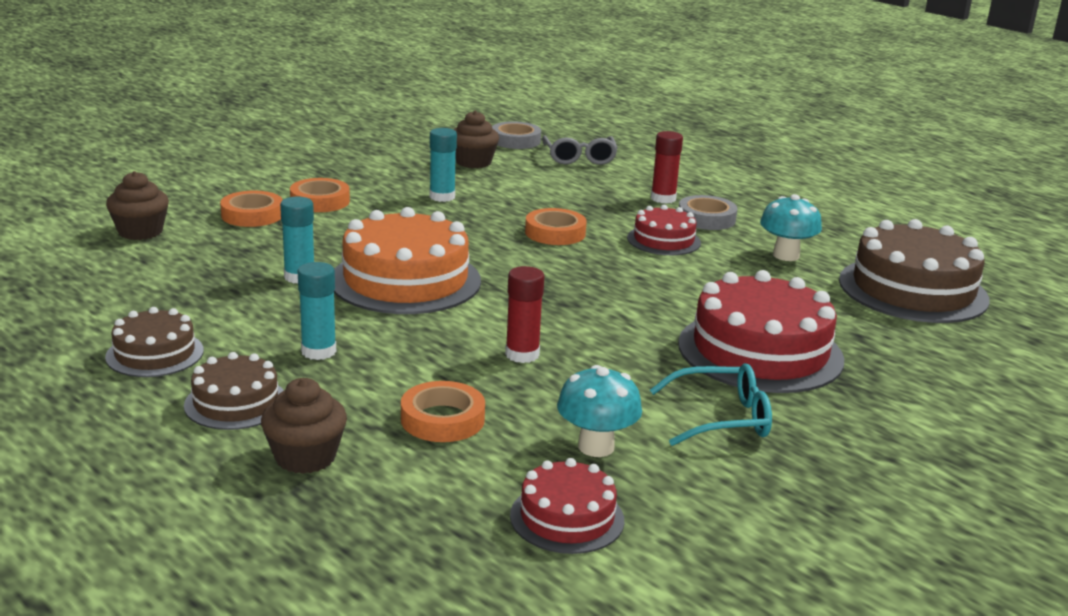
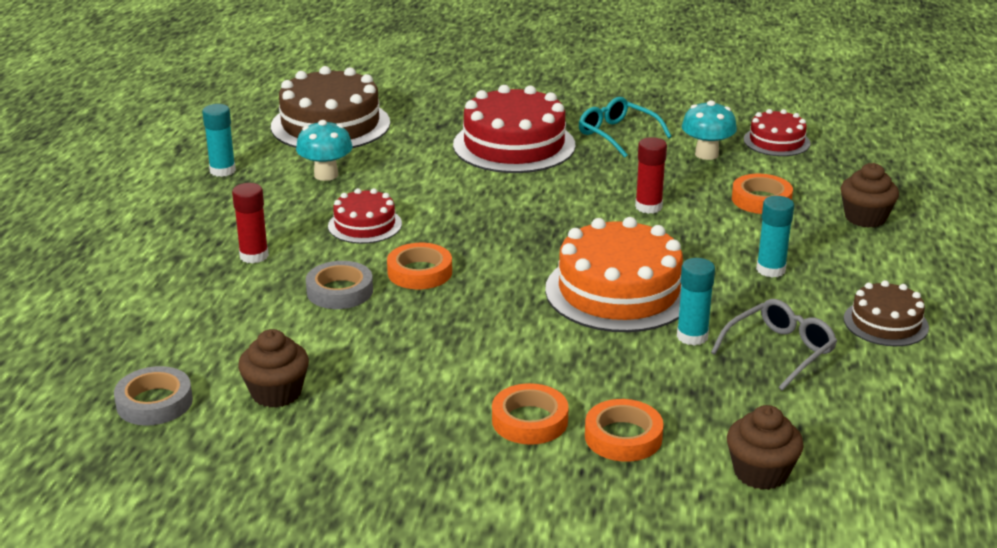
camera: 125 degrees left, 5 degrees up
(236, 403) = (868, 263): brown cake -> none
(442, 197) = (413, 361): turquoise glue stick -> turquoise glue stick (222, 170)
(579, 158) = (174, 339): grey glasses -> grey glasses (779, 351)
(706, 218) = (282, 223): grey tape -> grey tape (340, 291)

